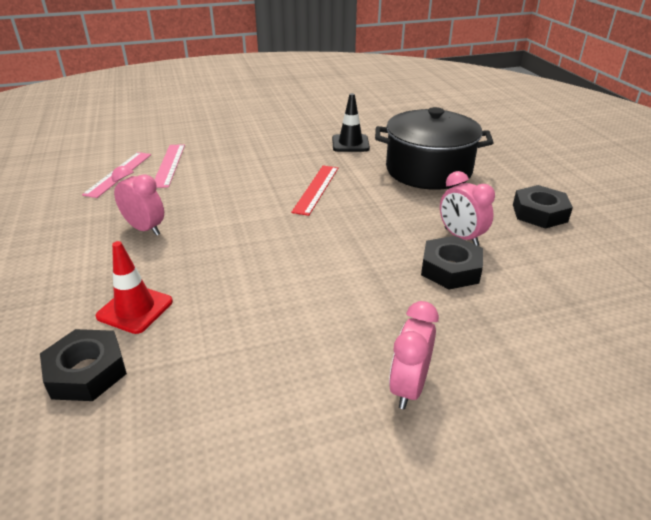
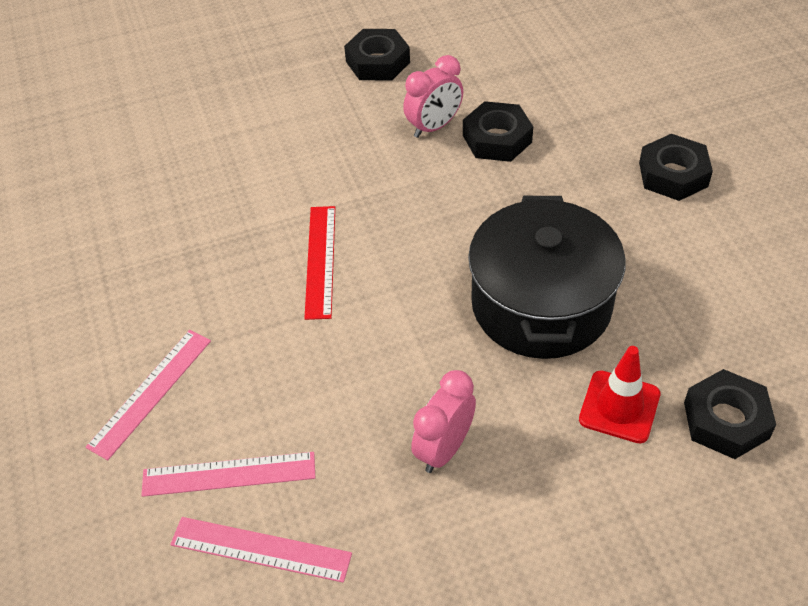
camera: 90 degrees left, 15 degrees up
(232, 144) = (150, 392): none -> pink ruler
(316, 189) = (320, 261): red ruler -> red ruler turned 75 degrees clockwise
(350, 143) = (167, 229): black traffic cone -> none
(409, 387) = (673, 174): pink clock -> black nut
(428, 170) = (267, 145): black pot -> black pot (541, 304)

